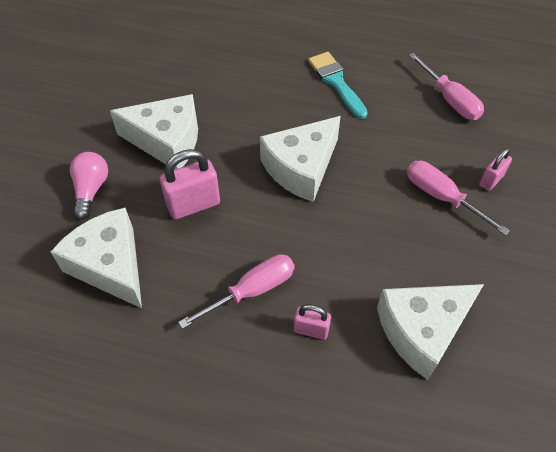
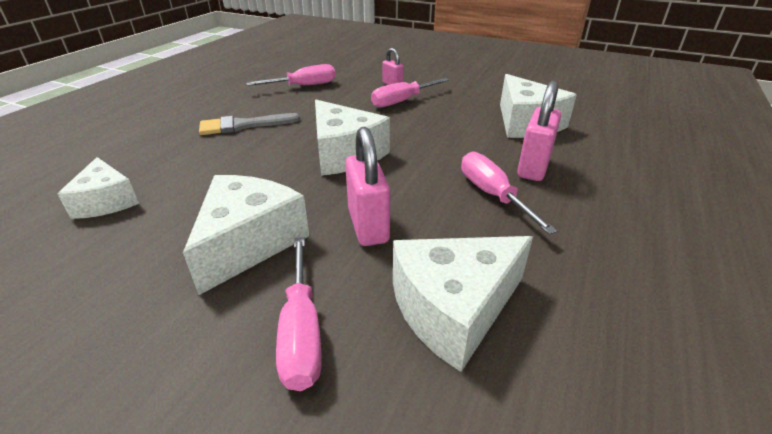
camera: 80 degrees left, 20 degrees down
(91, 190) = (301, 331): pink light bulb -> pink screwdriver
(203, 52) = (106, 201): none -> white cheese
(311, 330) = (533, 168): pink padlock -> pink padlock, size x1.72
(336, 82) = (243, 125): turquoise brush -> grey brush

